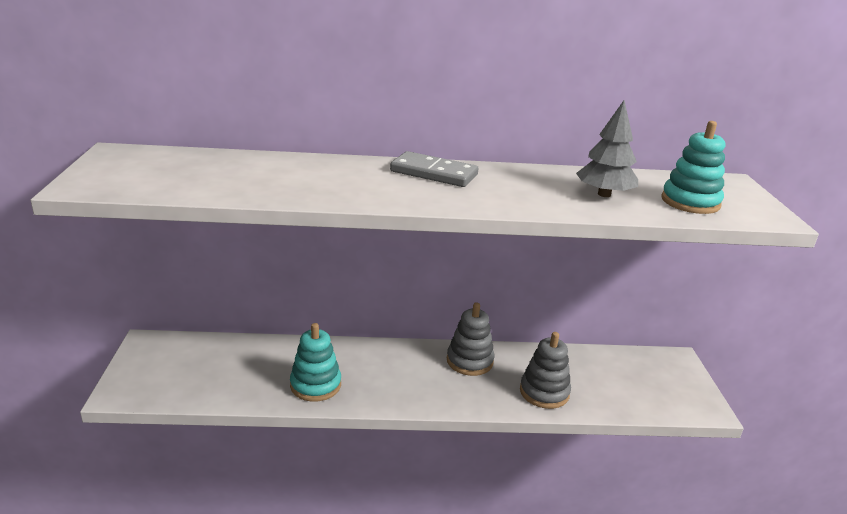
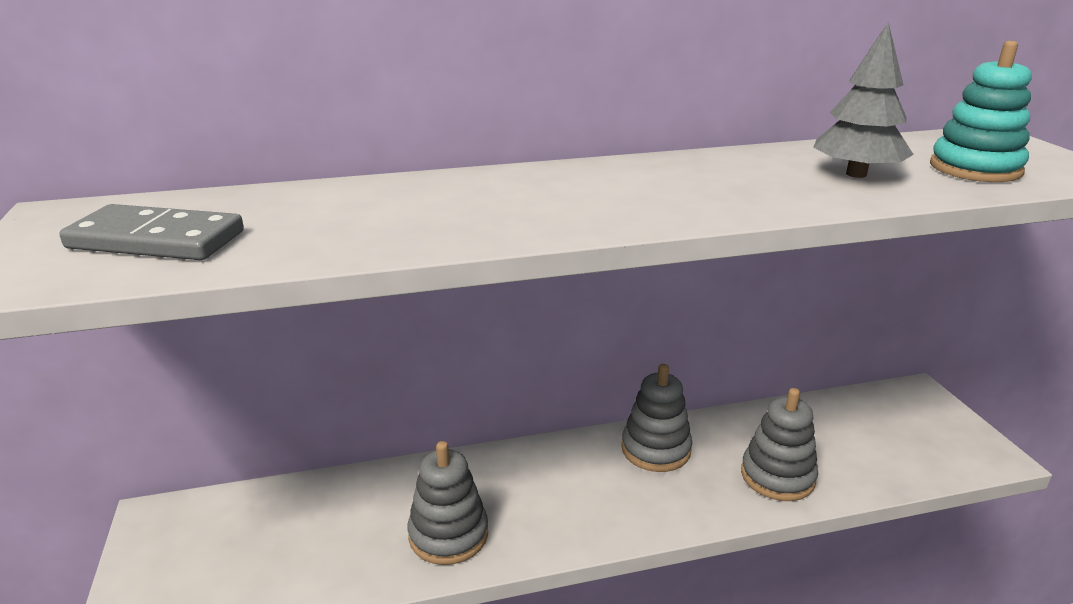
camera: 10 degrees left, 0 degrees up
(315, 385) = (448, 535): turquoise stacking toy -> grey stacking toy
(434, 173) = (597, 177): grey domino -> grey domino (156, 240)

